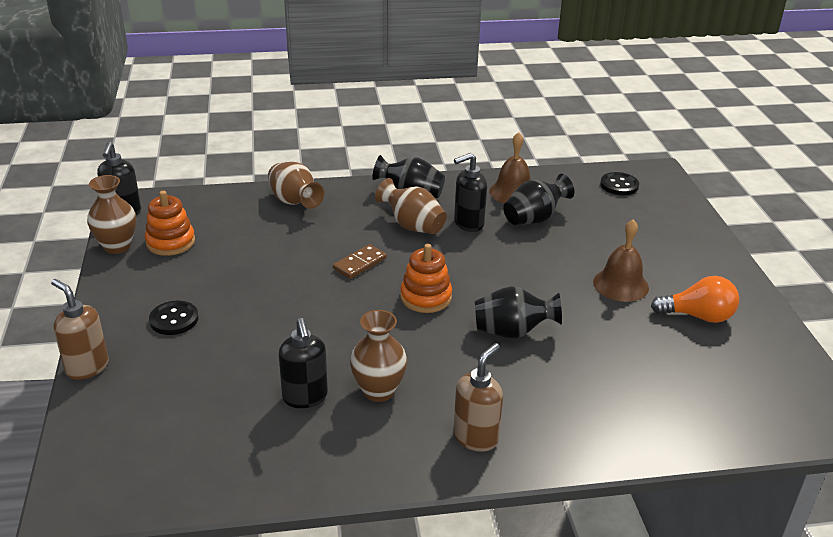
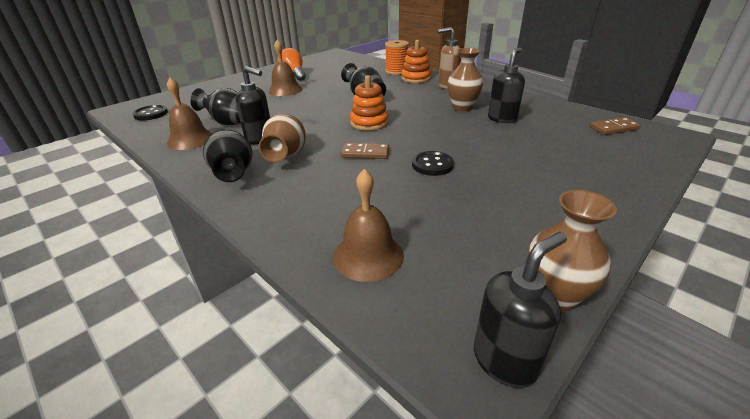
camera: 125 degrees left, 0 degrees up
(87, 367) = (646, 189): brown soap dispenser -> none
(157, 467) = (614, 128): none -> brown domino
(170, 242) = (483, 260): orange stacking toy -> orange stacking toy (415, 78)
(174, 319) = (546, 186): black button -> black button (432, 165)
(236, 210) = (368, 255): none -> brown bell
(294, 202) = (308, 226): brown vase -> none
(615, 429) = (396, 71): none -> orange spool

